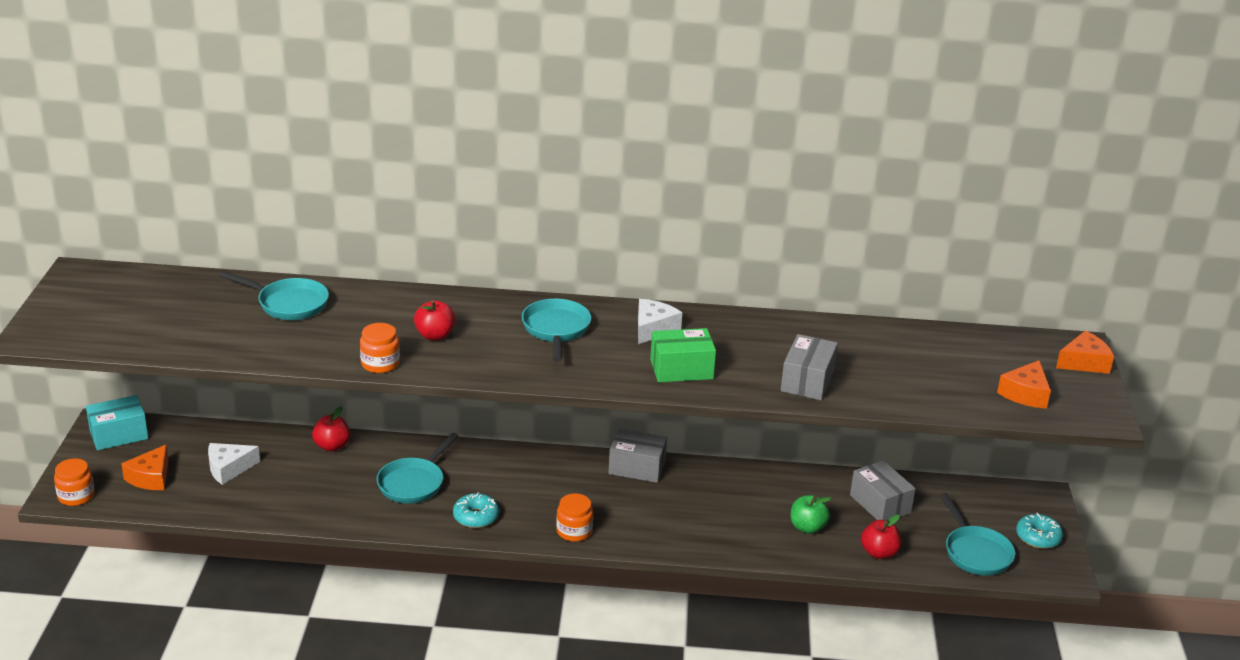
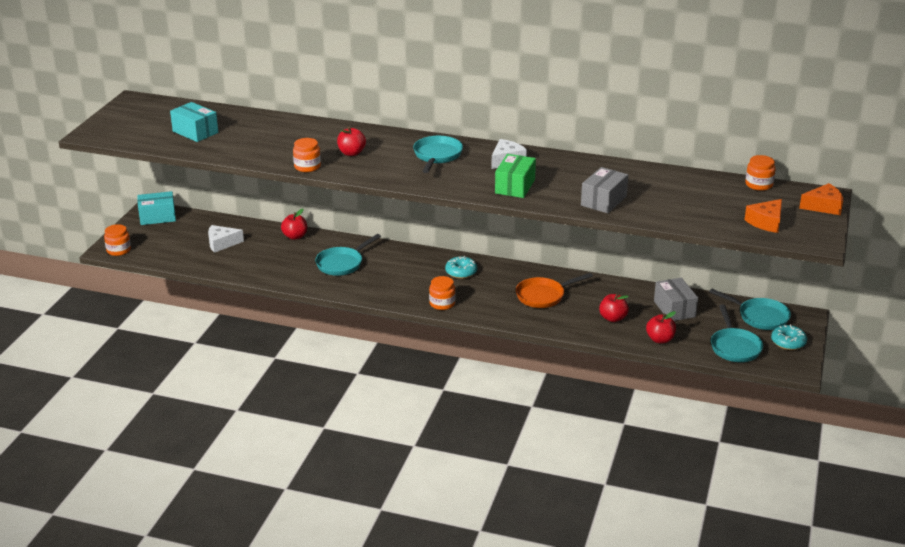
camera: 15 degrees right, 0 degrees up
(151, 477) = (169, 244): orange cheese -> none
(193, 320) = (195, 132): none -> turquoise box
(289, 304) = (261, 127): turquoise pan -> turquoise pan (760, 317)
(476, 517) = (377, 288): turquoise donut -> turquoise donut (461, 272)
(637, 467) = (502, 269): grey box -> none
(681, 369) = (515, 186): green box -> green box turned 75 degrees counterclockwise
(705, 503) = (543, 296): none -> orange pan
(807, 527) = (613, 318): green apple -> red apple
(991, 337) = (759, 185): none -> orange jar

